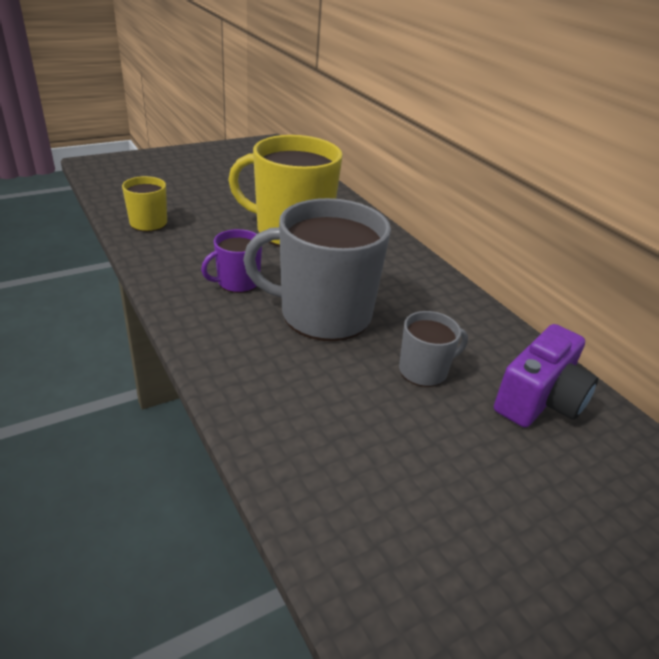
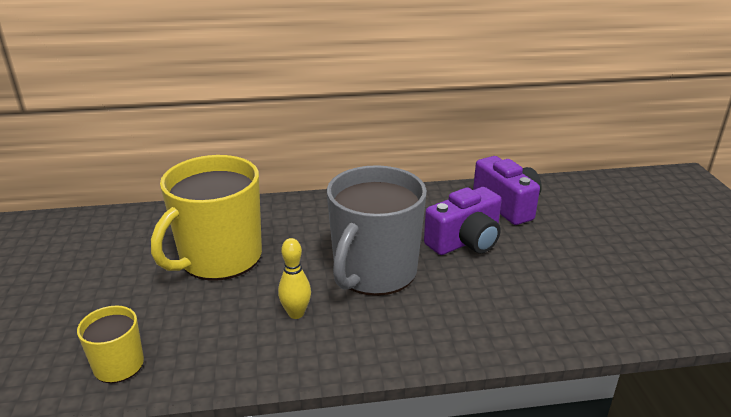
camera: 65 degrees left, 5 degrees down
(237, 282) = (296, 313): purple mug -> yellow bowling pin
(424, 370) = (465, 241): grey mug -> purple camera

